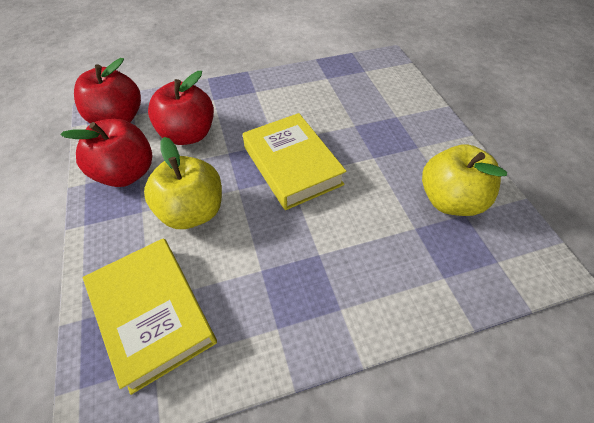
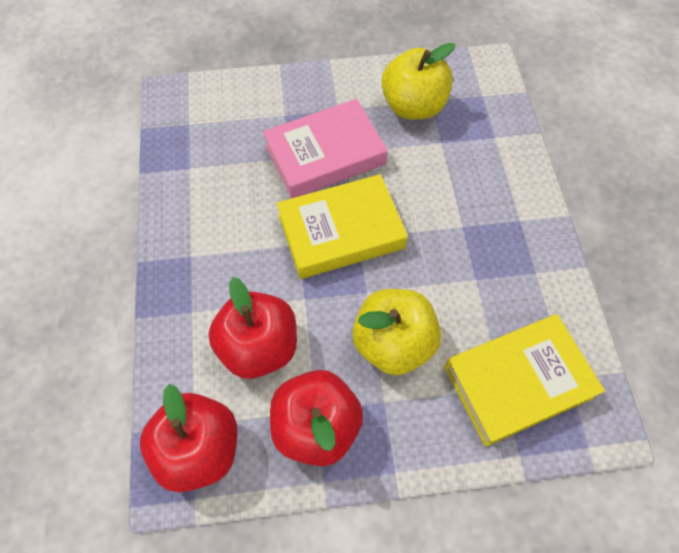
camera: 80 degrees left, 10 degrees up
(366, 145) = (325, 155): none -> pink book

